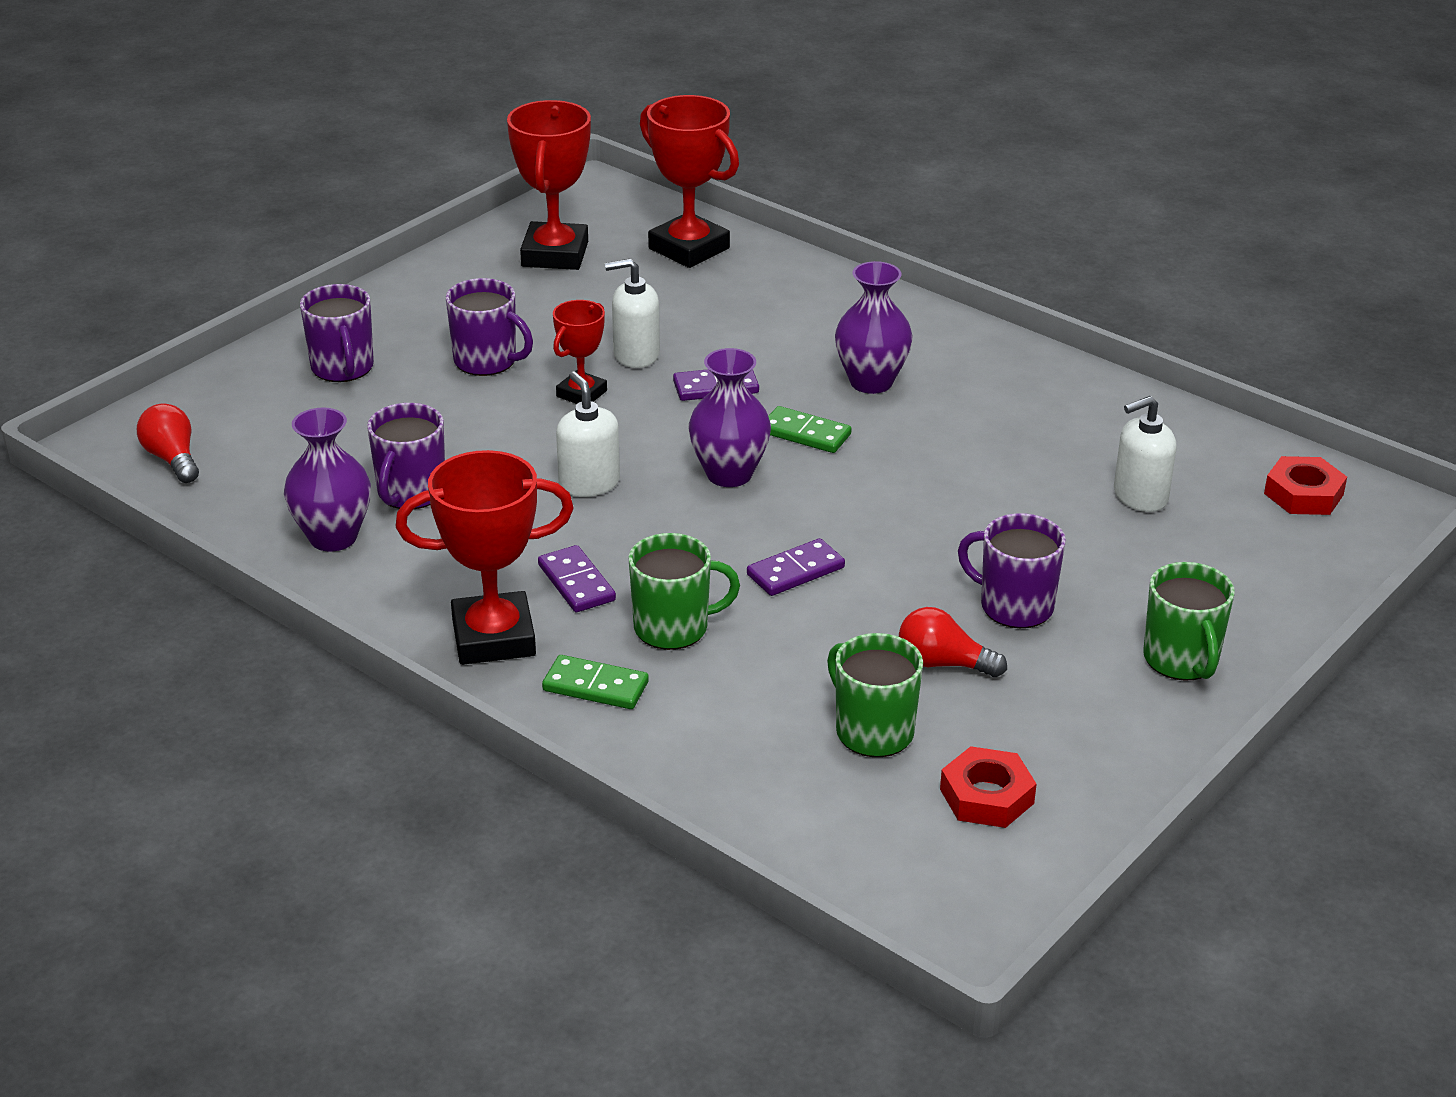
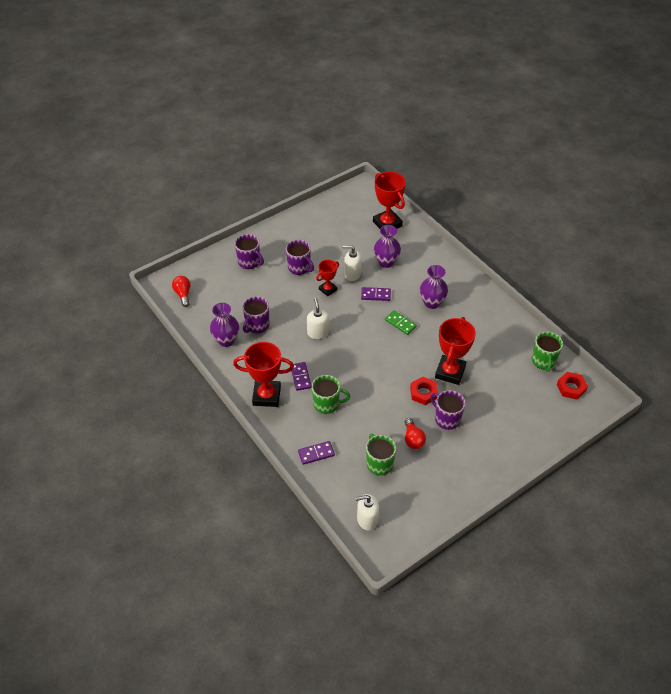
camera: 15 degrees right, 15 degrees up
(343, 368) = (249, 262): purple mug -> purple mug turned 45 degrees counterclockwise
(555, 254) = (338, 218): red trophy -> red trophy (450, 372)
(595, 686) = (294, 424): green domino -> none
(729, 474) = (367, 337): purple vase -> purple vase (386, 262)
(795, 571) = (376, 387): purple domino -> purple domino (316, 454)
(943, 663) = (413, 439): red light bulb -> red light bulb turned 135 degrees counterclockwise
(986, 796) = (408, 499): red nut -> red nut (423, 393)
(1140, 496) = (510, 377): white soap dispenser -> white soap dispenser (367, 519)
(1181, 660) = (496, 455): green mug -> green mug (543, 361)

